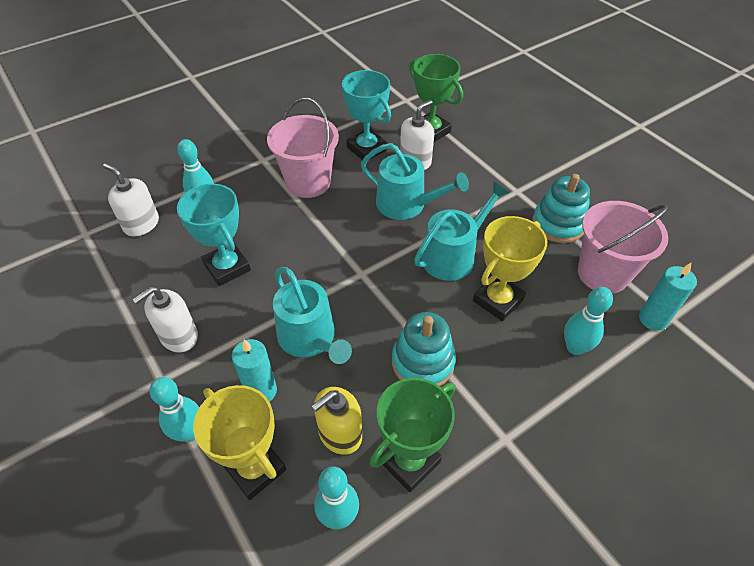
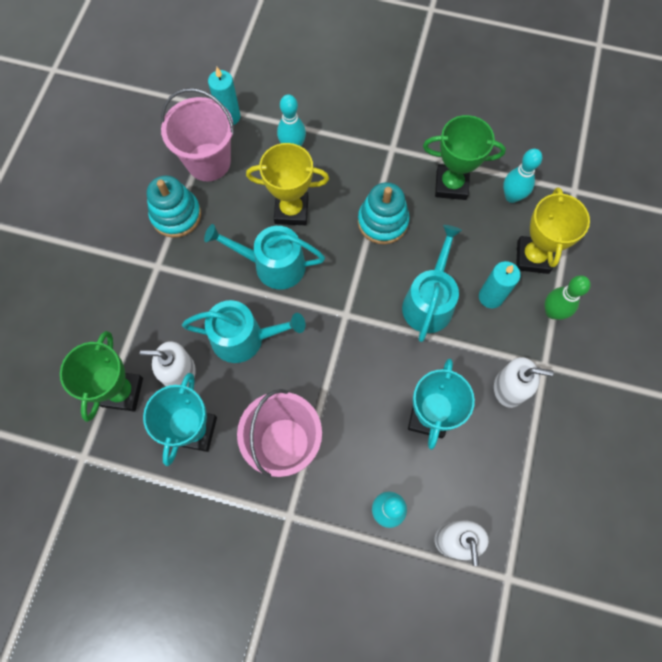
camera: 130 degrees left, 20 degrees up
(189, 432) = (552, 312): turquoise bowling pin -> green bowling pin
(340, 434) = (471, 231): yellow soap dispenser -> none
(406, 204) = (244, 338): turquoise watering can -> turquoise watering can turned 105 degrees clockwise

